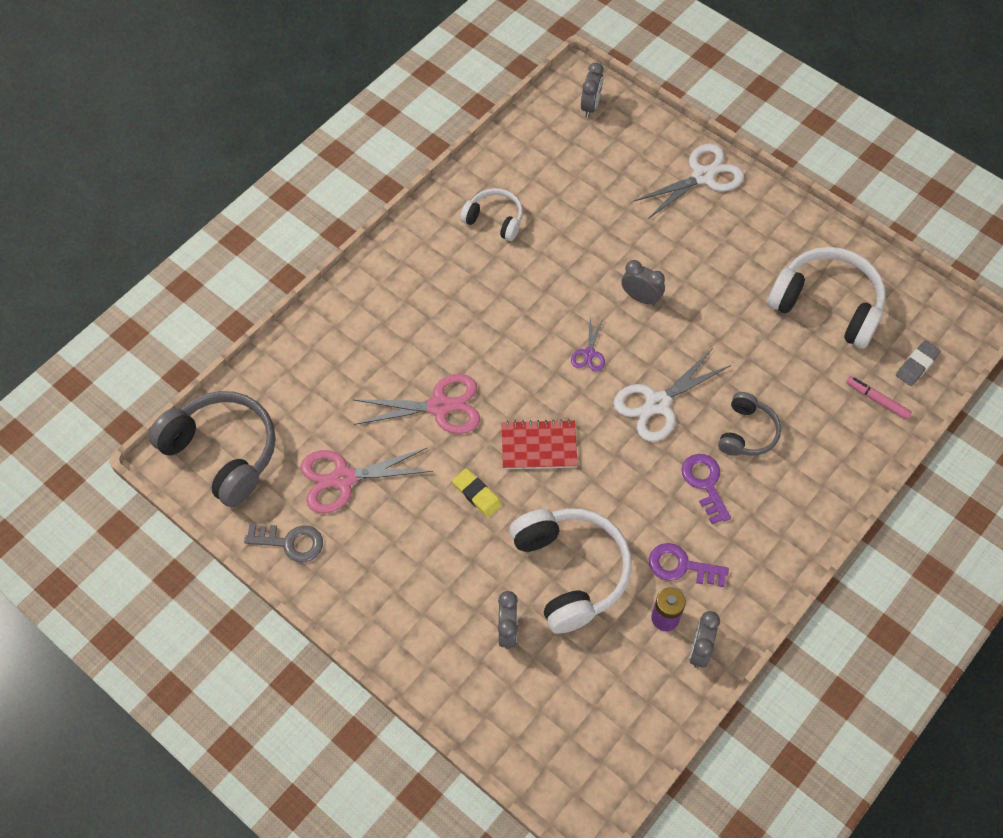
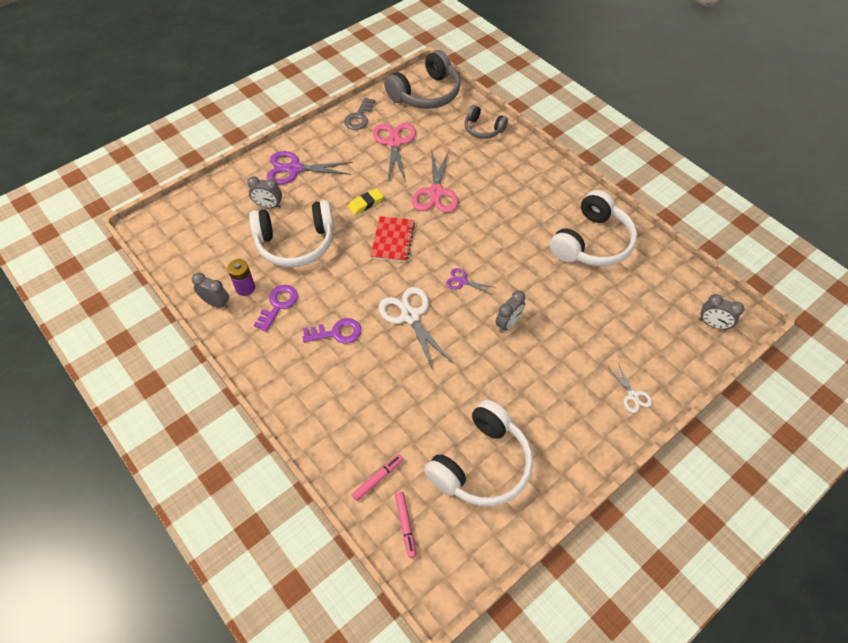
camera: 100 degrees right, 5 degrees down
(423, 613) = (294, 169): none -> purple scissors
(494, 219) = (592, 242): white headphones -> white headphones, size x1.78
(703, 176) = (633, 396): white scissors -> white scissors, size x0.52
(747, 432) = (371, 370): grey headphones -> grey headphones (483, 129)
(917, 365) = (405, 525): grey eraser -> pink marker

